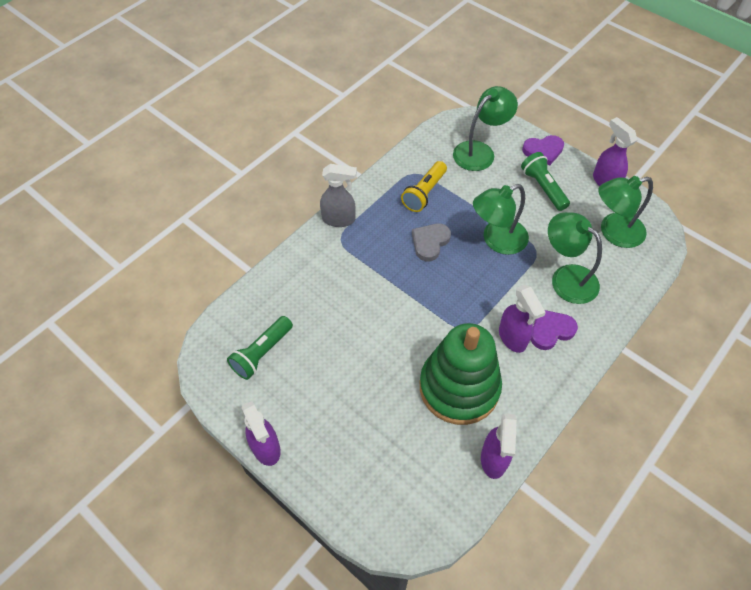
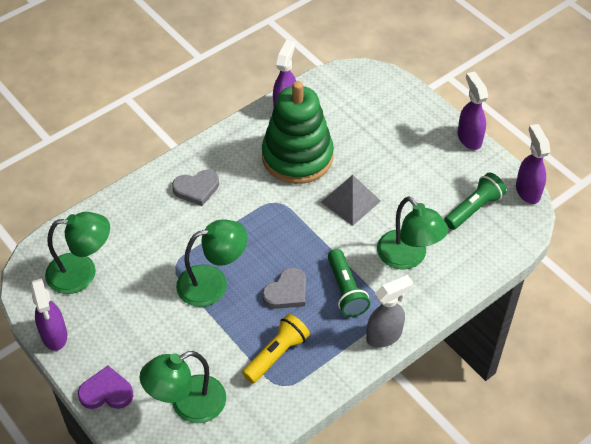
camera: 170 degrees left, 5 degrees down
(339, 219) = (384, 335): grey spray bottle -> grey spray bottle turned 135 degrees clockwise
(390, 341) = (350, 201): none -> grey pyramid
(512, 338) = (235, 187): purple spray bottle -> purple spray bottle (527, 191)
(543, 188) = (132, 339): green flashlight -> green flashlight (346, 290)
(550, 330) = (196, 189): purple heart -> grey heart
(566, 277) = (157, 233): green lamp -> green lamp (408, 257)

